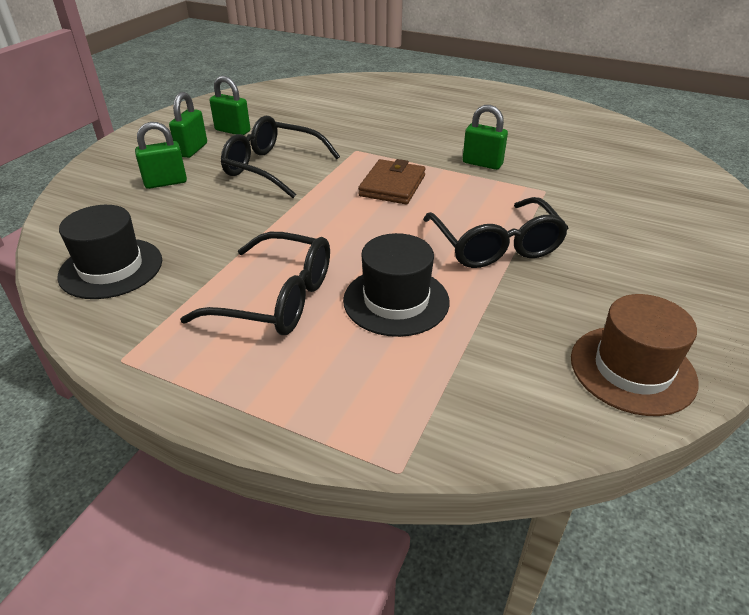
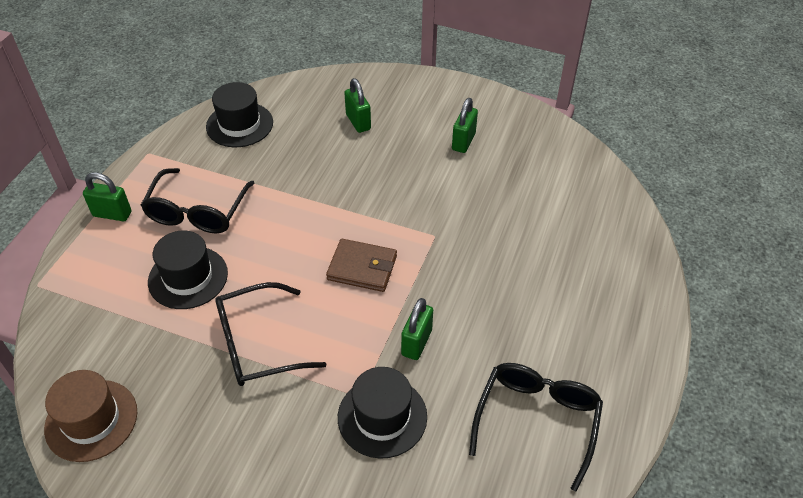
camera: 85 degrees right, 10 degrees up
(192, 150) = (419, 124): green padlock -> green padlock (112, 214)
(272, 167) = (391, 180): black glasses -> black glasses (537, 420)
(563, 181) = (382, 417): none -> black hat

